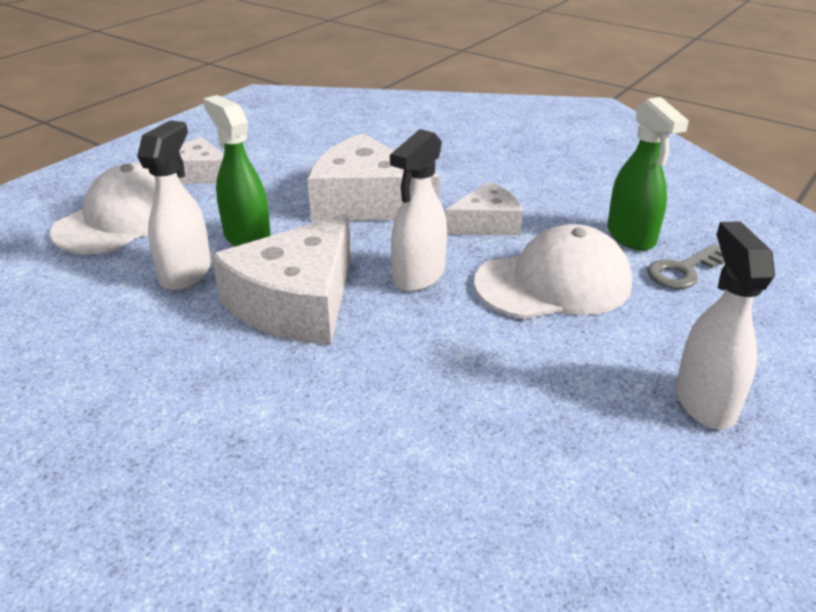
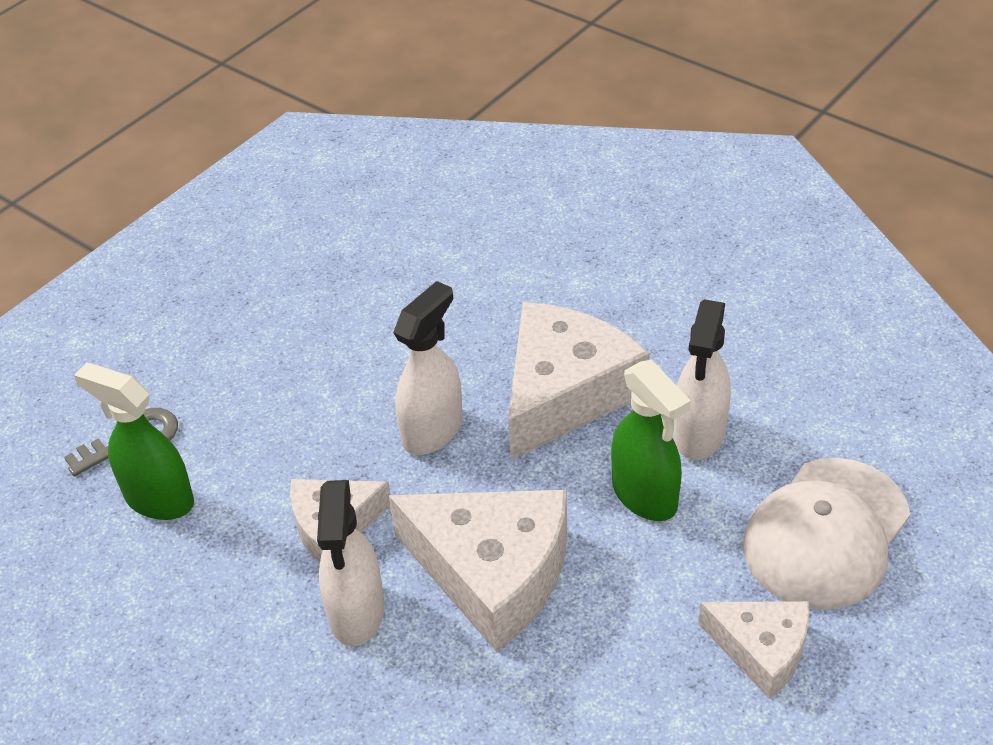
camera: 175 degrees left, 10 degrees up
(553, 283) = (285, 421): white cap -> none
(631, 236) = (158, 499): green spray bottle -> green spray bottle turned 45 degrees counterclockwise
(704, 402) = (212, 292): white spray bottle -> white spray bottle (356, 613)

